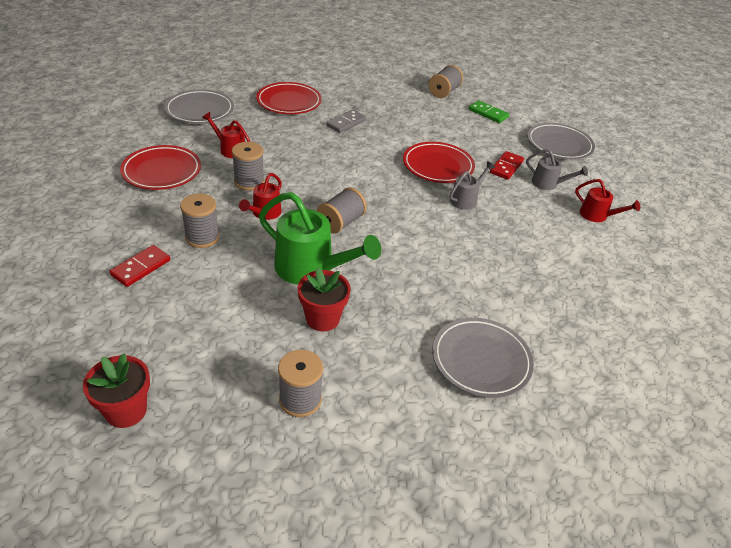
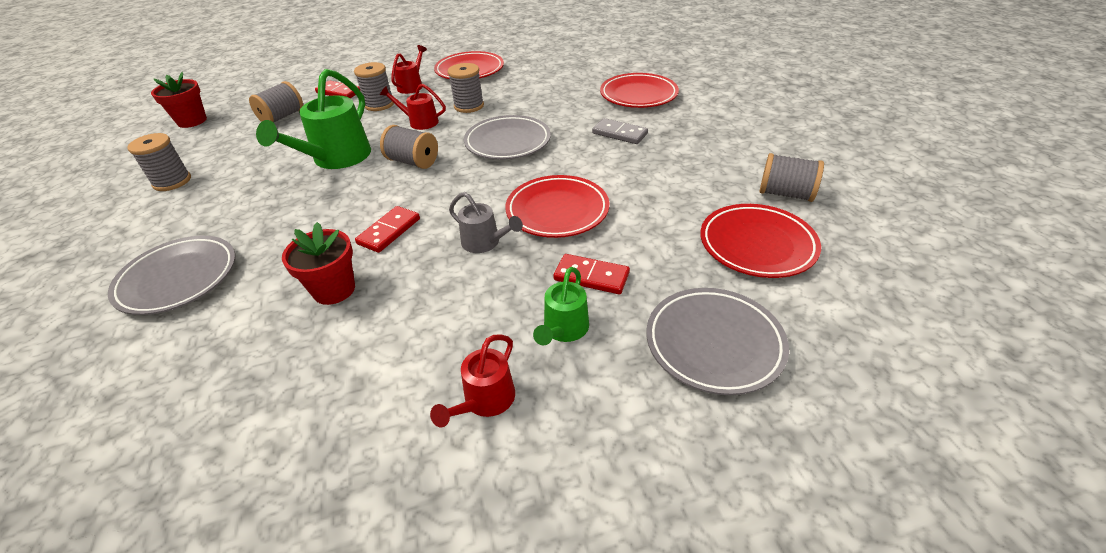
camera: 85 degrees right, 0 degrees up
(180, 315) = (282, 117): none -> grey spool
(200, 111) = (581, 62): grey plate -> grey plate (508, 142)
(229, 149) = (521, 87): red watering can -> red watering can (412, 86)
(322, 318) = (266, 176): red flower pot -> red flower pot (334, 290)
(442, 241) = (389, 231): none -> red domino
(488, 113) = (757, 245): green domino -> red plate
(548, 184) = (563, 330): grey watering can -> green watering can

